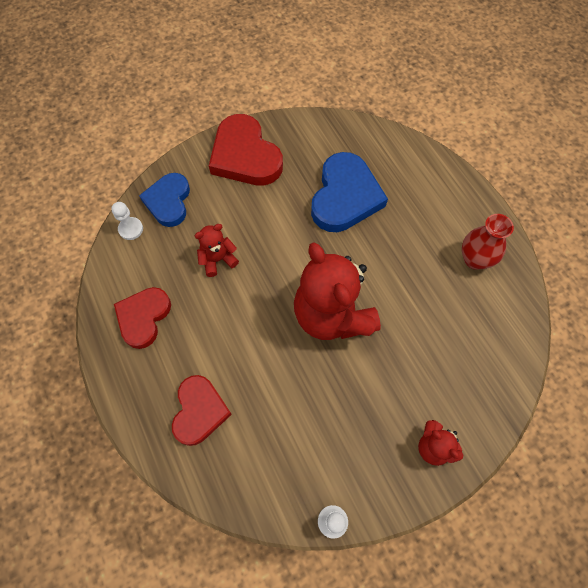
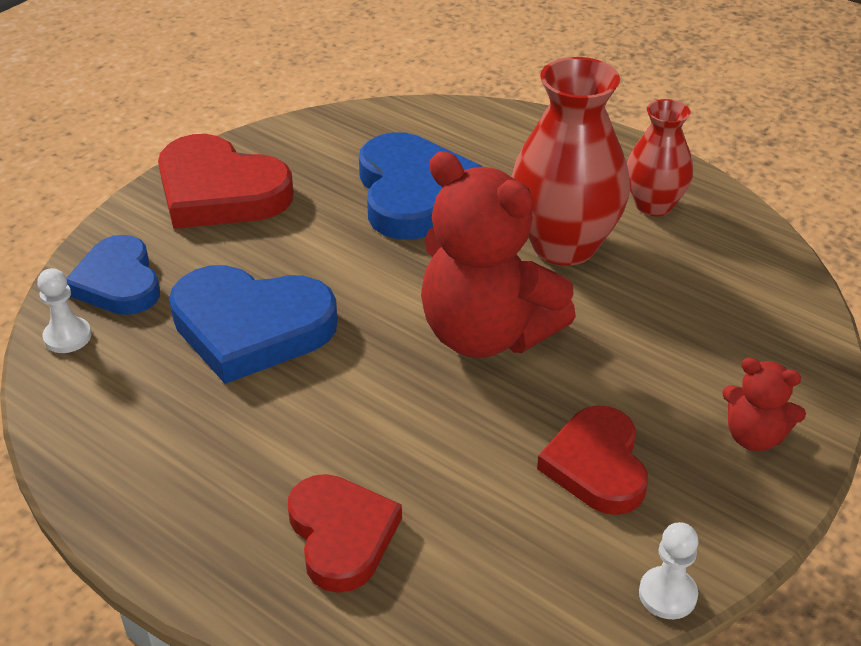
camera: 25 degrees left, 25 degrees down
(143, 317) = (160, 445): red heart -> red heart (596, 465)
(218, 259) = (251, 327): red teddy bear -> blue heart
(407, 269) = (564, 245): none -> red vase

